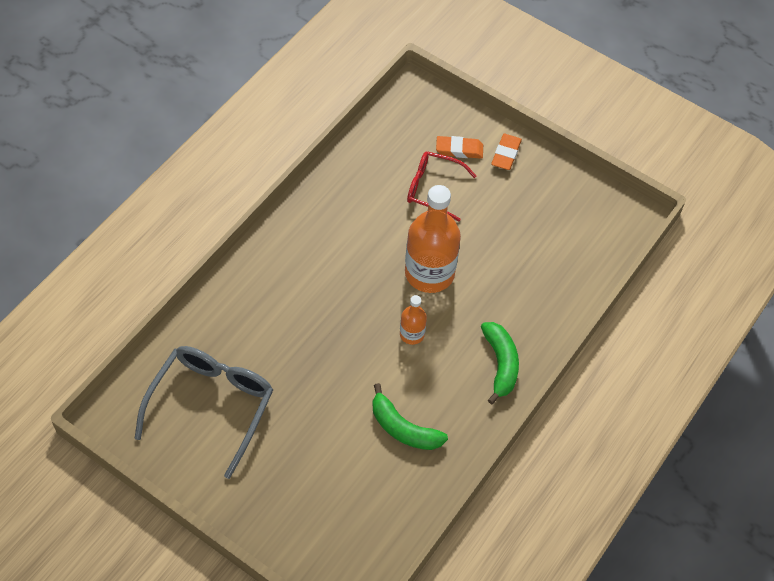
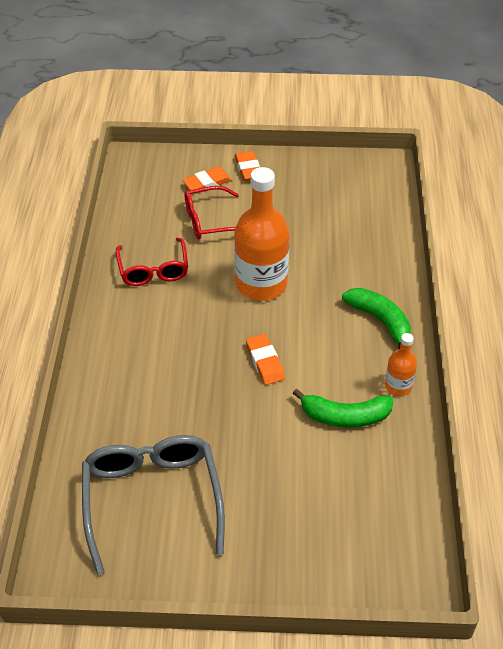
camera: 30 degrees left, 10 degrees down
(353, 210) = (153, 270): none -> red glasses
(378, 345) = (265, 362): none -> orange eraser
(412, 334) = (287, 338): orange bottle -> orange bottle (398, 386)

